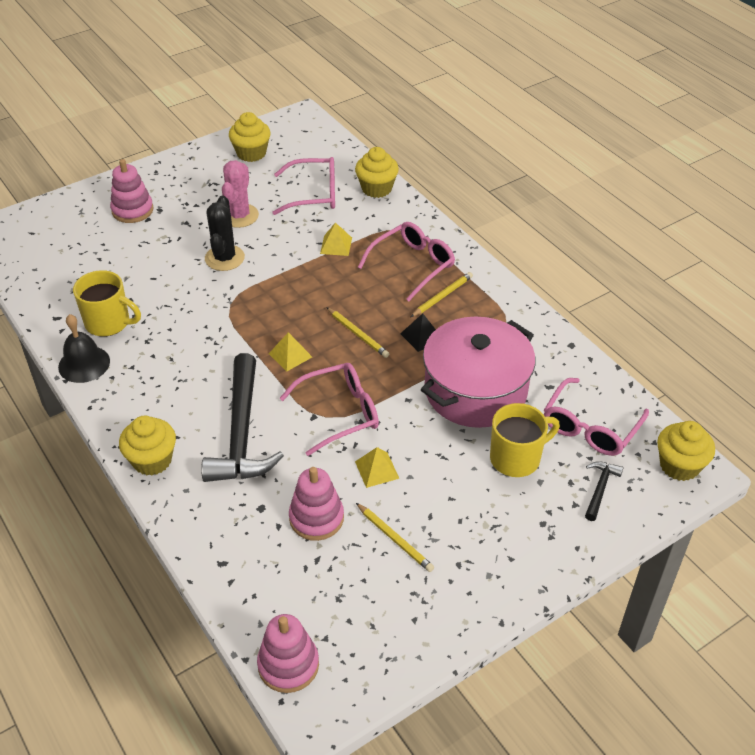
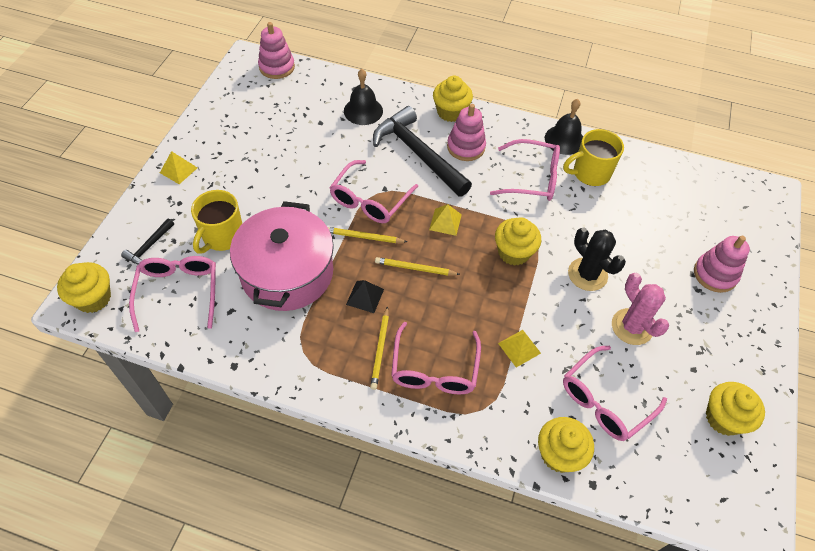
camera: 140 degrees right, 10 degrees up
(165, 347) = (532, 178): none -> pink glasses
(244, 522) = (363, 111): none -> black bell
(261, 302) = (513, 252): none -> yellow cupcake
(316, 518) = (324, 133): pink stacking toy -> pink stacking toy (466, 147)
(377, 469) = (312, 178): yellow pyramid -> yellow pyramid (178, 170)
(394, 539) = (268, 146): yellow pencil -> yellow pencil (364, 237)
(600, 489) = (149, 246): black hammer -> black hammer turned 45 degrees clockwise

